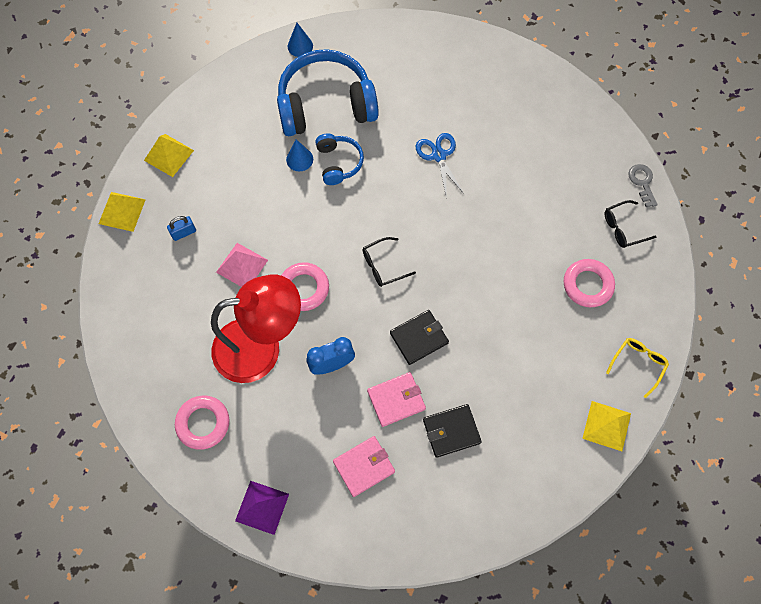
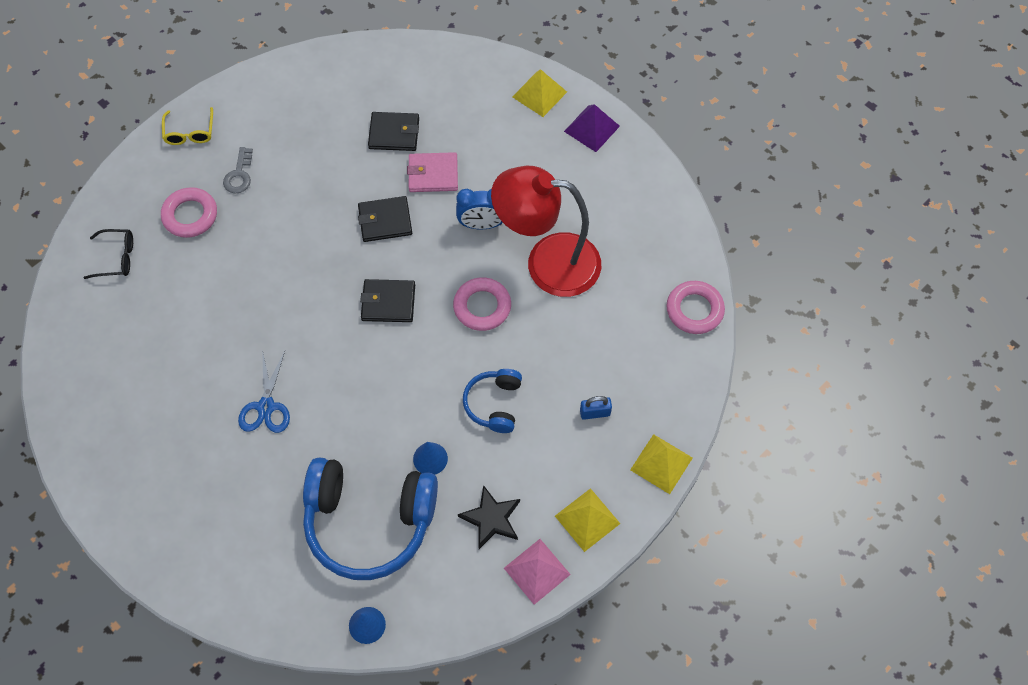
camera: 160 degrees left, 5 degrees down
(203, 423) = (626, 212): pink ring -> pink ring (694, 310)
(239, 134) = (491, 518): none -> black star
(242, 266) = (540, 353): pink pyramid -> pink pyramid (536, 571)
(338, 163) = (386, 438): blue headphones -> blue headphones (494, 404)
(364, 466) = (487, 131): pink wallet -> none
(383, 266) = (388, 302): black glasses -> black wallet
(606, 426) = (251, 94): yellow pyramid -> yellow pyramid (539, 94)
(638, 364) = (190, 132): yellow glasses -> yellow glasses turned 60 degrees counterclockwise
(642, 182) = (63, 298): grey key -> grey key (239, 175)

